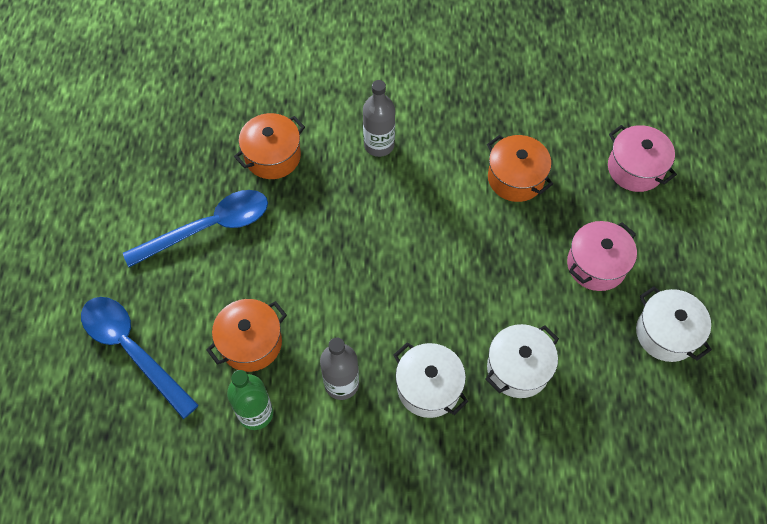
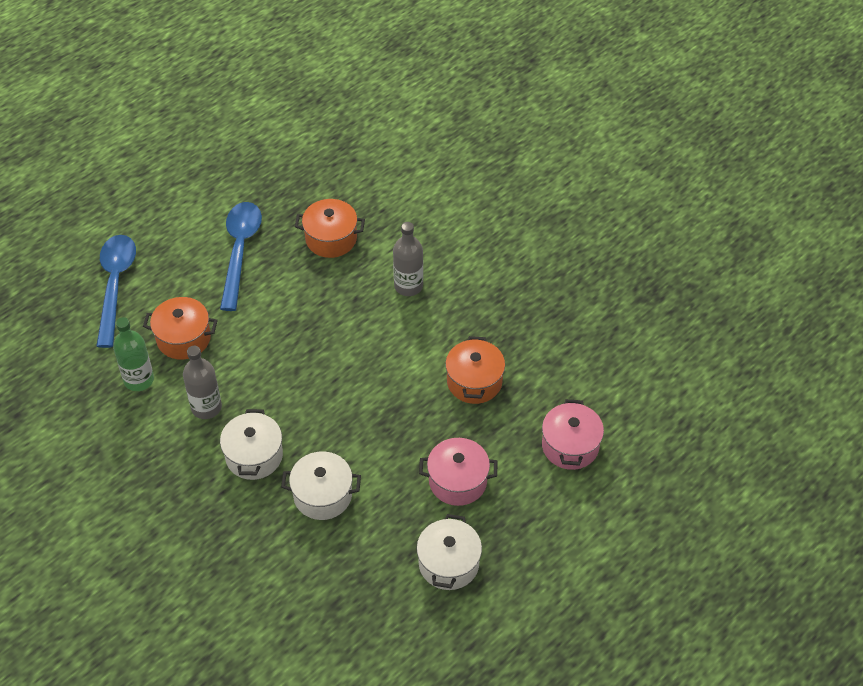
camera: 45 degrees right, 10 degrees down
(209, 228) = (240, 251): blue spoon -> blue spoon turned 105 degrees counterclockwise

